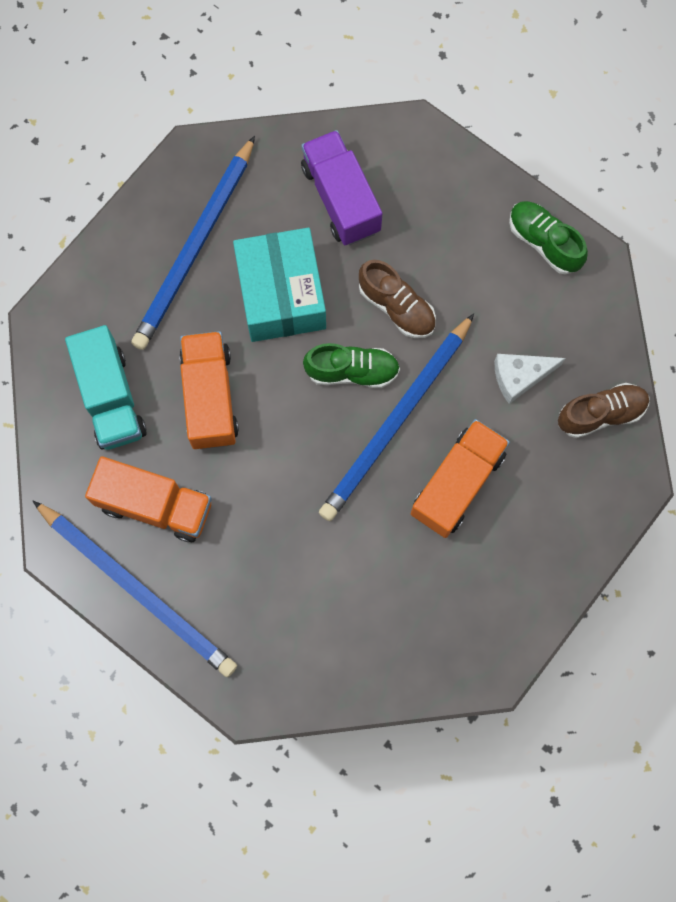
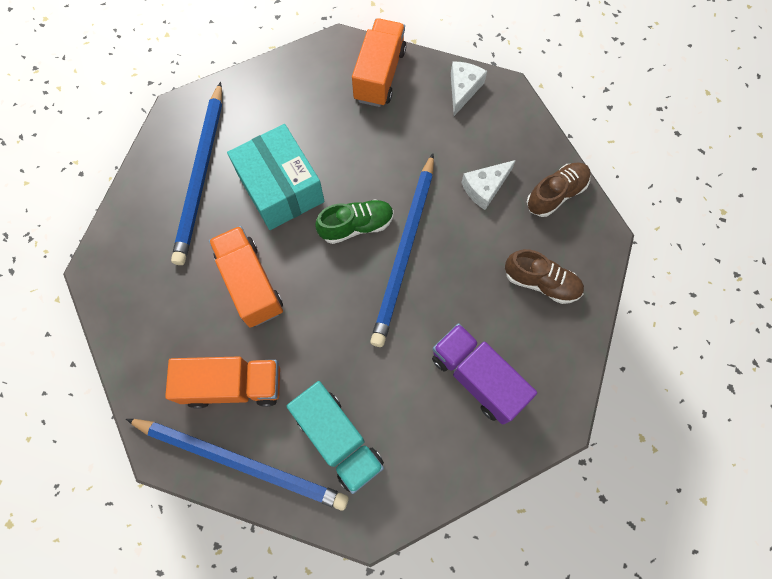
camera: 20 degrees left, 5 degrees down
(111, 398) = (169, 311): turquoise truck -> turquoise truck (338, 439)
(341, 199) = (302, 106): purple truck -> purple truck (477, 377)
(396, 307) = (373, 168): brown shoe -> brown shoe (541, 282)
(457, 484) = (470, 283): orange truck -> orange truck (379, 75)
(544, 242) = (463, 89): green shoe -> white cheese

